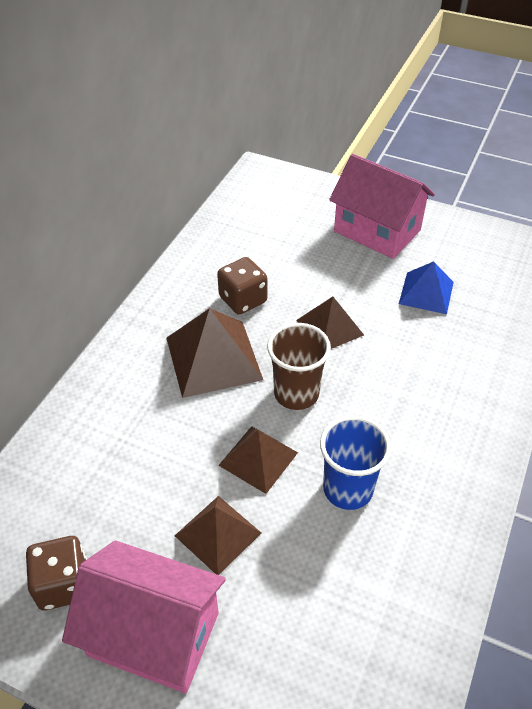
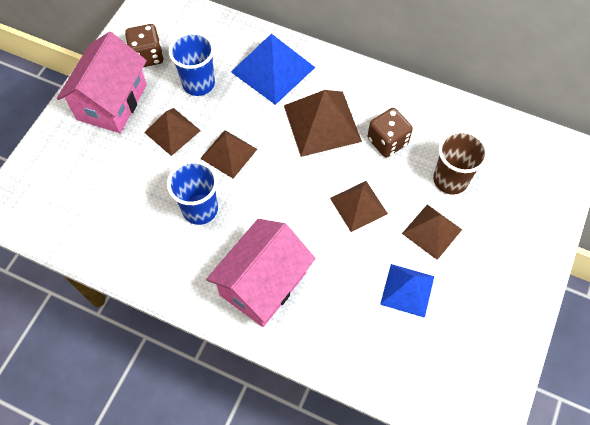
camera: 90 degrees right, 15 degrees up
(119, 410) = (273, 69): none -> blue pyramid
(132, 503) = (198, 84): none -> blue cup
(296, 393) = (287, 179): brown cup -> brown cup (450, 180)
(356, 271) = (432, 231): none -> brown pyramid
(377, 231) = (492, 255): pink house -> pink house (263, 284)

